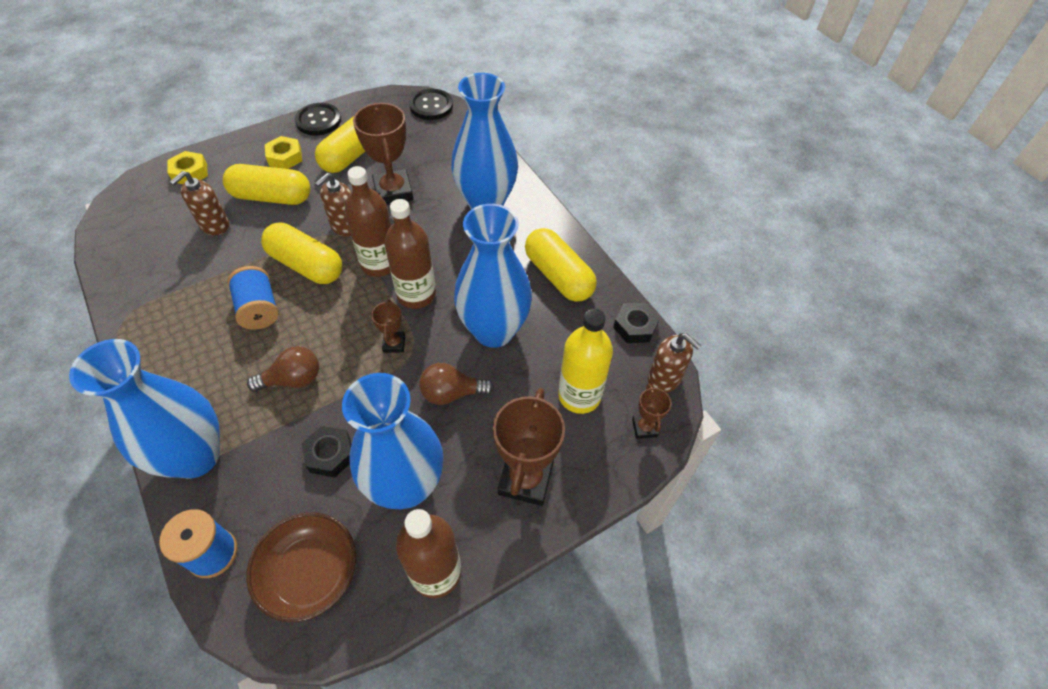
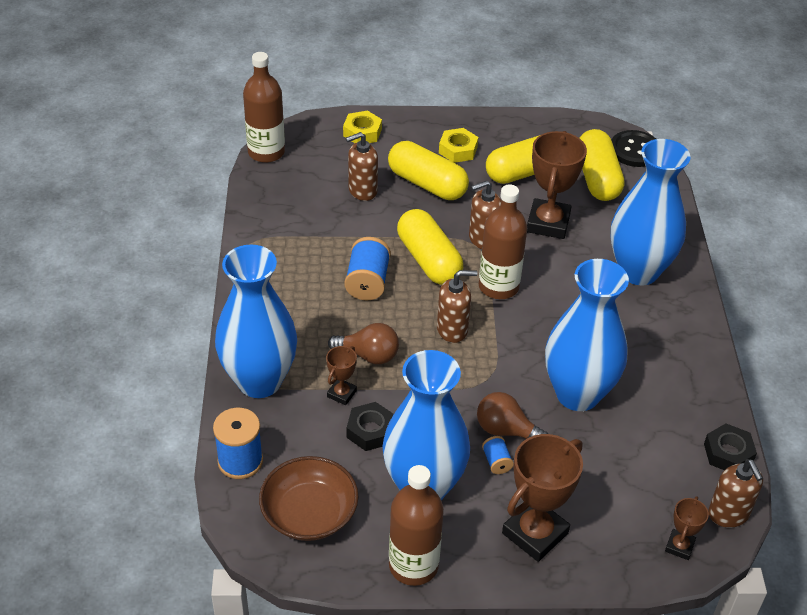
camera: 30 degrees right, 10 degrees down
(318, 121) = (508, 125): black button -> none
(358, 320) = (452, 329): none -> brown soap dispenser
(394, 344) = (474, 364): brown trophy -> brown trophy (341, 394)
(416, 294) = (519, 329): brown bottle -> brown bottle (266, 152)
(458, 427) = (496, 462): none -> blue spool
(558, 276) = (674, 372): yellow capsule -> yellow capsule (597, 178)
(579, 396) = (630, 488): yellow bottle -> none

